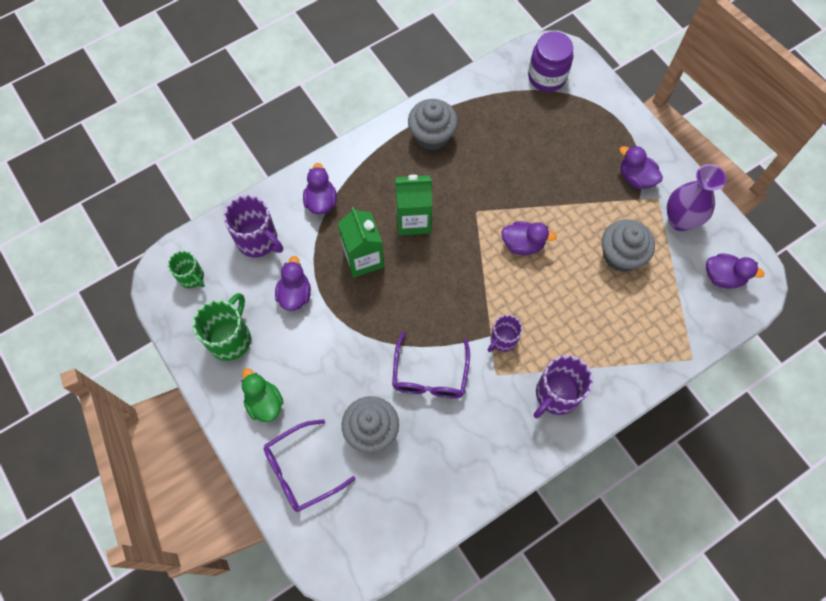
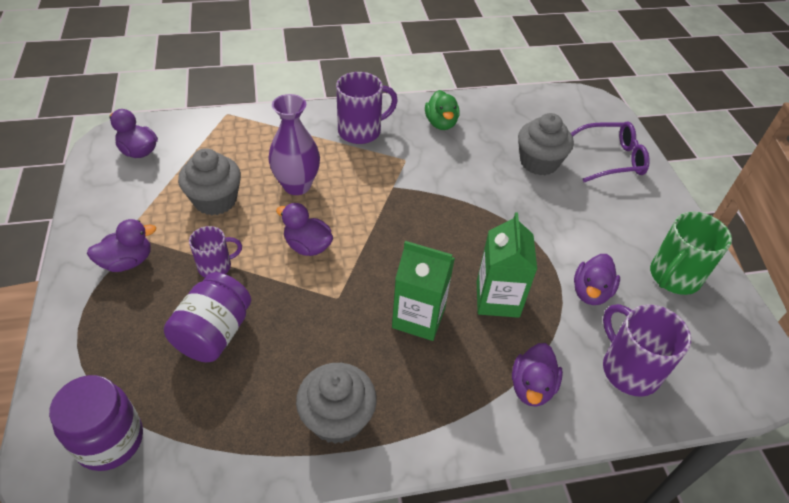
camera: 160 degrees left, 20 degrees down
(191, 277) = (722, 357): green mug -> none
(264, 402) = (640, 213): green duck -> green duck (441, 123)
(430, 375) = (468, 179): purple glasses -> none
(503, 340) = (383, 179): purple mug -> purple mug (216, 266)
(538, 154) = (214, 333): none -> purple jar
(636, 177) = (127, 262): purple duck -> purple duck turned 90 degrees counterclockwise
(680, 220) = (126, 206): purple vase -> purple vase (297, 185)

